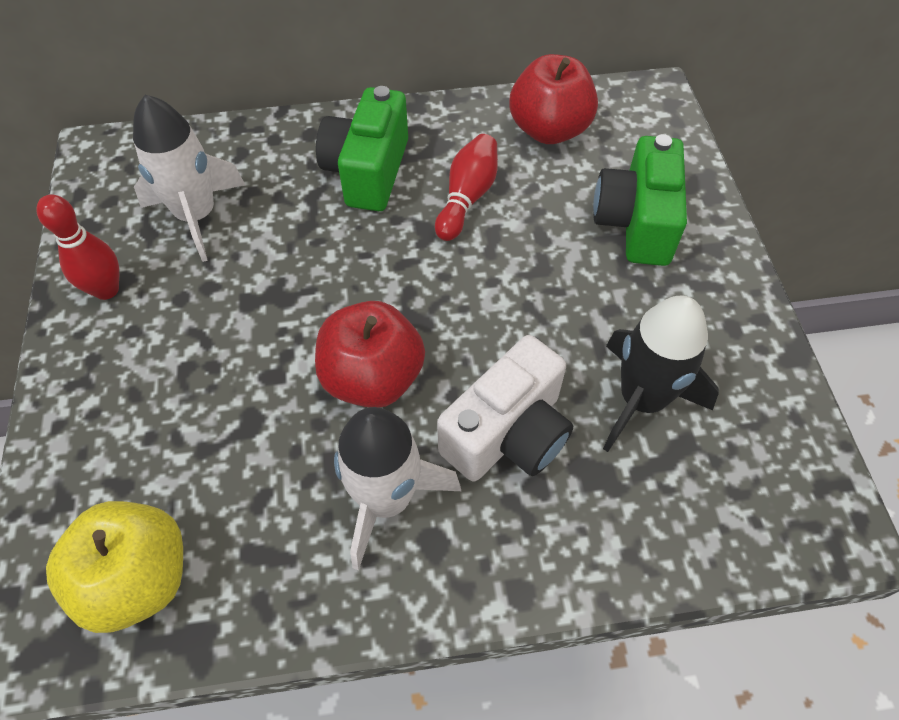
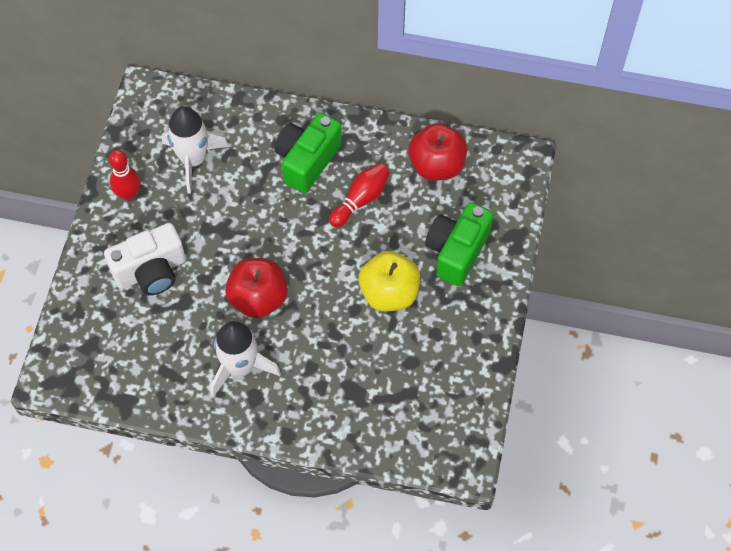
camera: 20 degrees right, 5 degrees up
(138, 579) = (106, 364): yellow apple -> yellow apple (389, 293)
(508, 433) = (318, 354): white camera -> white camera (151, 271)
(641, 399) = (400, 361): black rocket -> none

